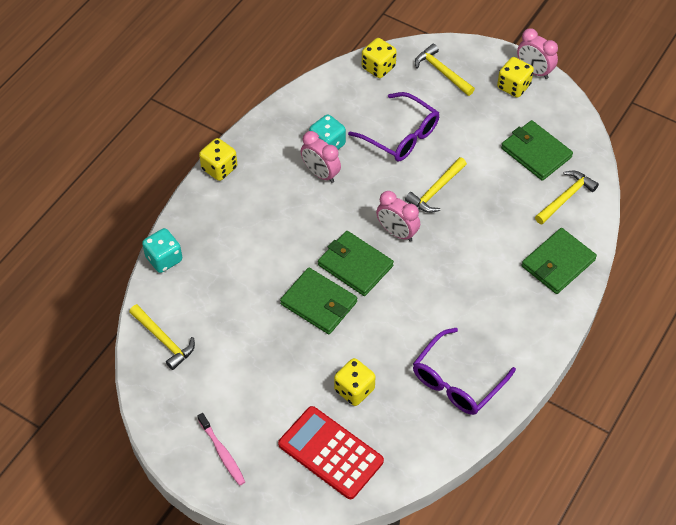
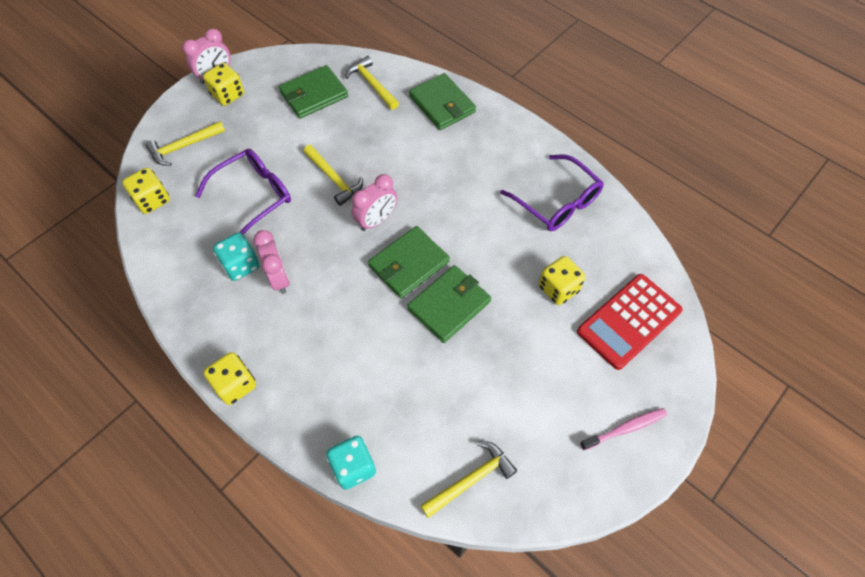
camera: 80 degrees left, 5 degrees up
(320, 174) = (279, 278): pink clock -> pink clock turned 75 degrees counterclockwise

